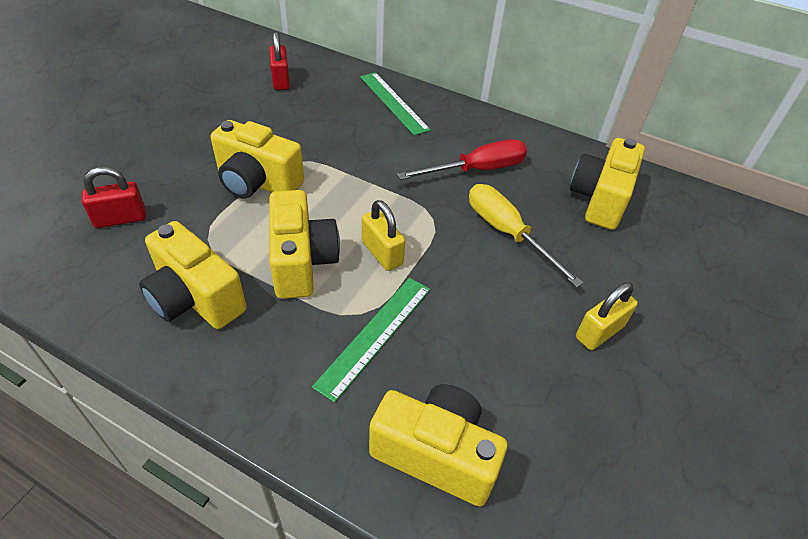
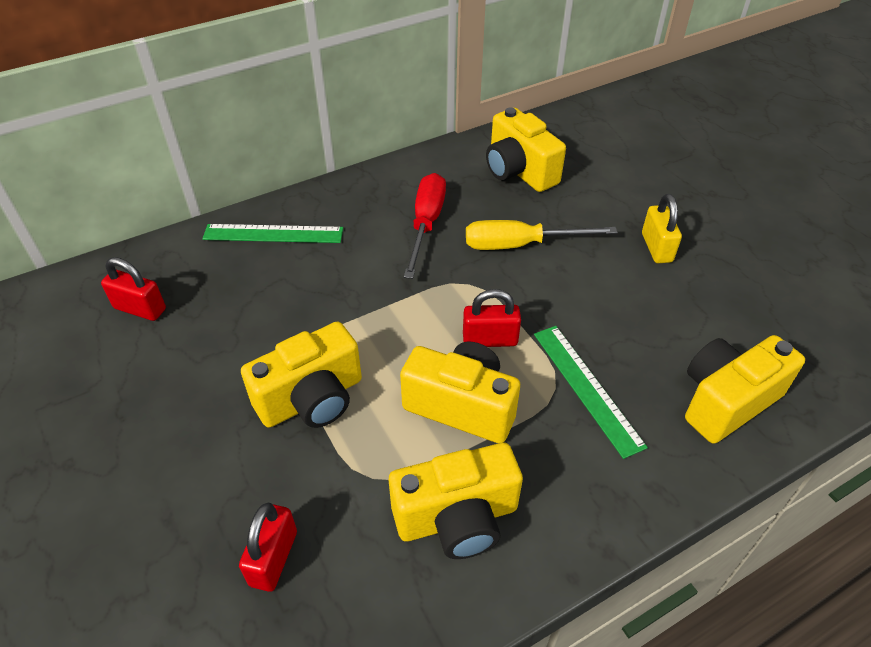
camera: 55 degrees left, 0 degrees up
(382, 253) = (490, 339): yellow padlock -> red padlock

